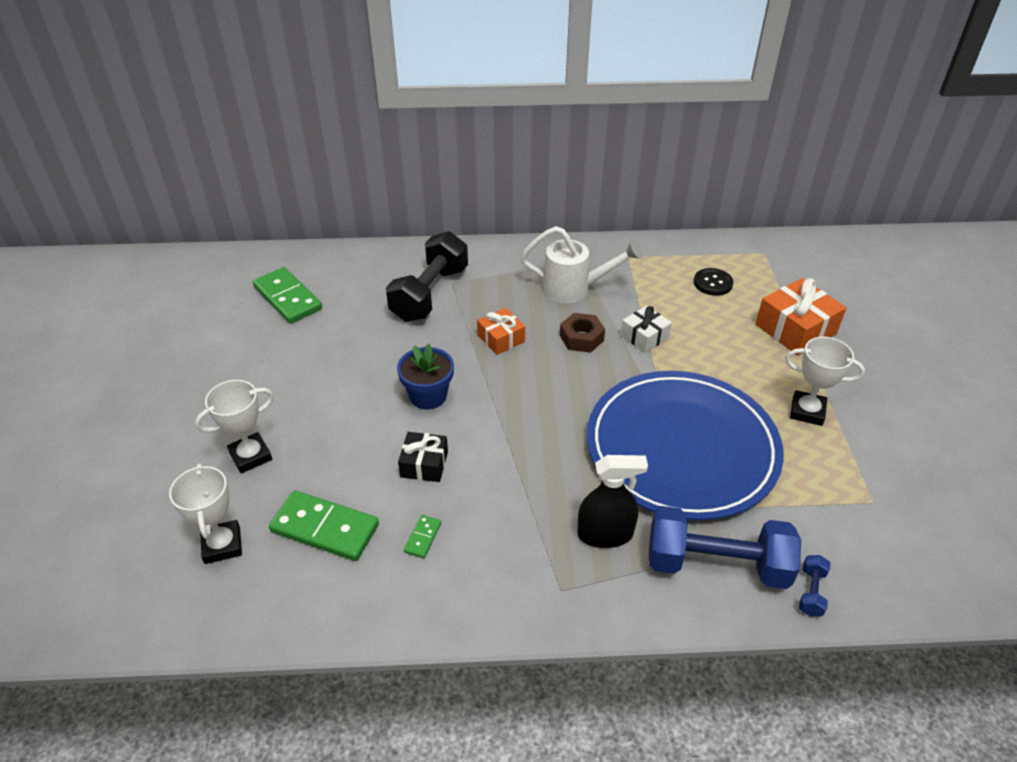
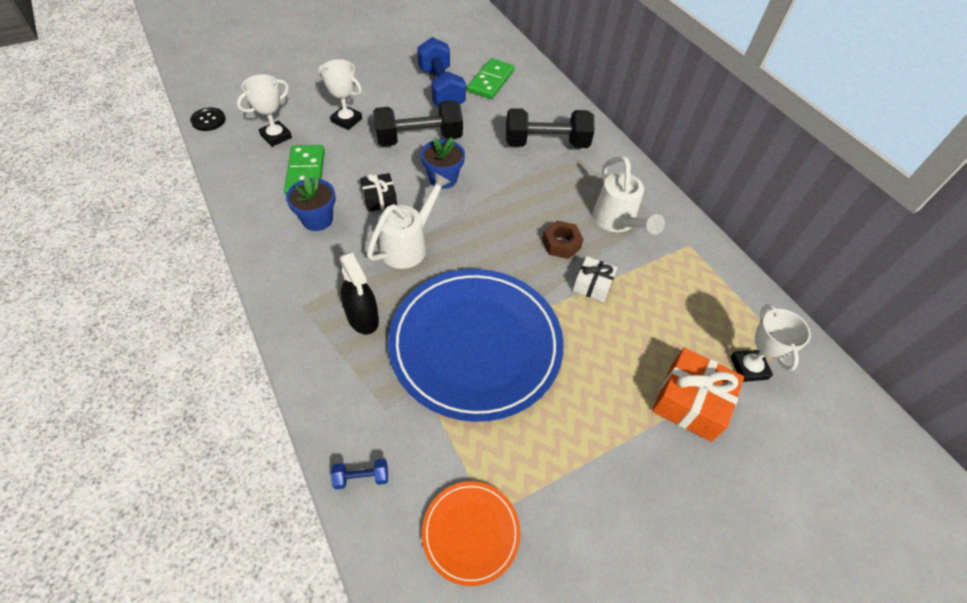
camera: 60 degrees right, 10 degrees up
(343, 395) = (419, 139): none -> black dumbbell
(422, 537) = (317, 219): green domino -> blue flower pot
(501, 338) = (526, 197): orange gift -> none
(516, 459) = (409, 245): none -> white watering can
(713, 283) = (705, 317): black button -> black button (208, 120)
(716, 564) = (363, 399): blue dumbbell -> blue dumbbell (441, 89)
(807, 411) = (578, 434): white trophy -> white trophy (748, 368)
(887, 522) = (471, 532): none -> orange plate

